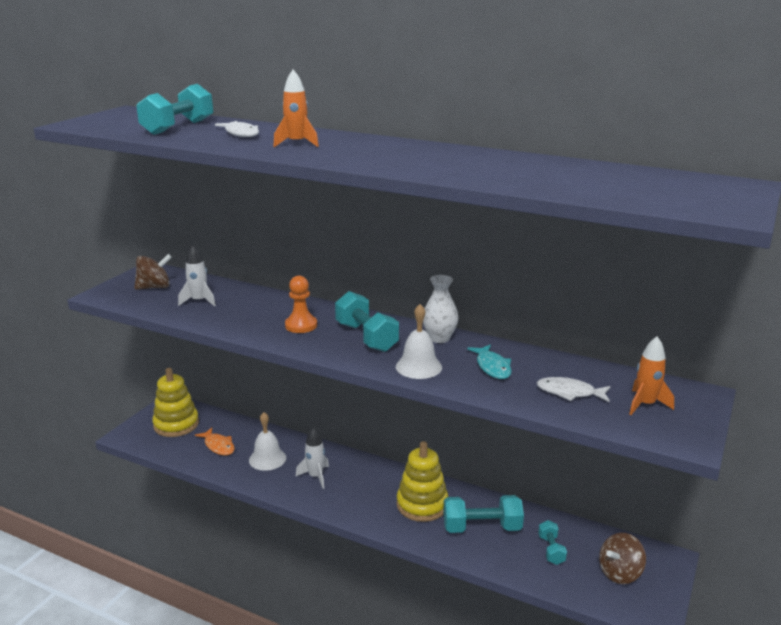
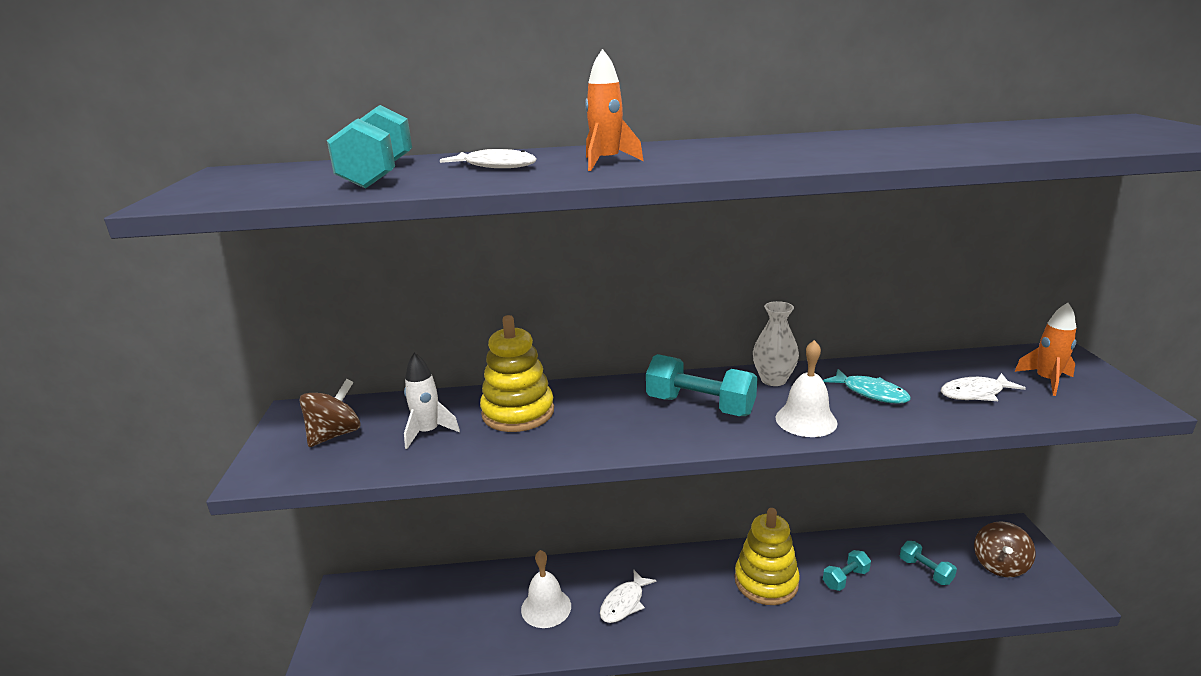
camera: 30 degrees left, 0 degrees up
(176, 424) = (381, 616): yellow stacking toy -> yellow stacking toy (518, 412)
(218, 446) = (467, 619): orange fish -> none
(301, 325) = (606, 418): orange pawn -> none
(315, 476) = (624, 603): white rocket -> white fish
(482, 527) = (845, 578): turquoise dumbbell -> turquoise dumbbell, size x0.56

